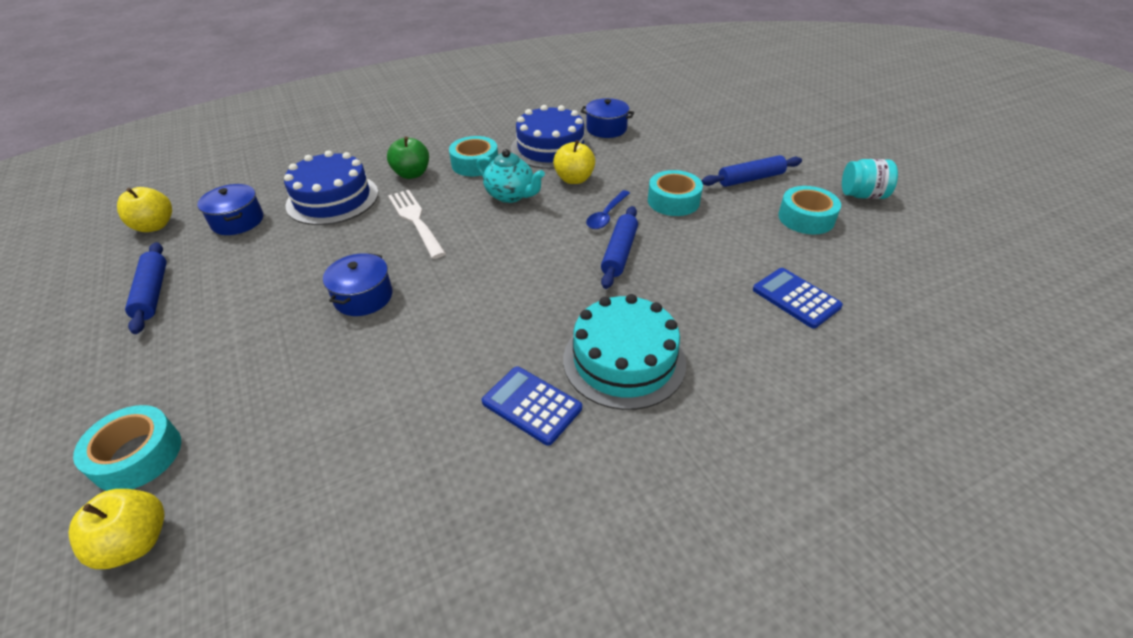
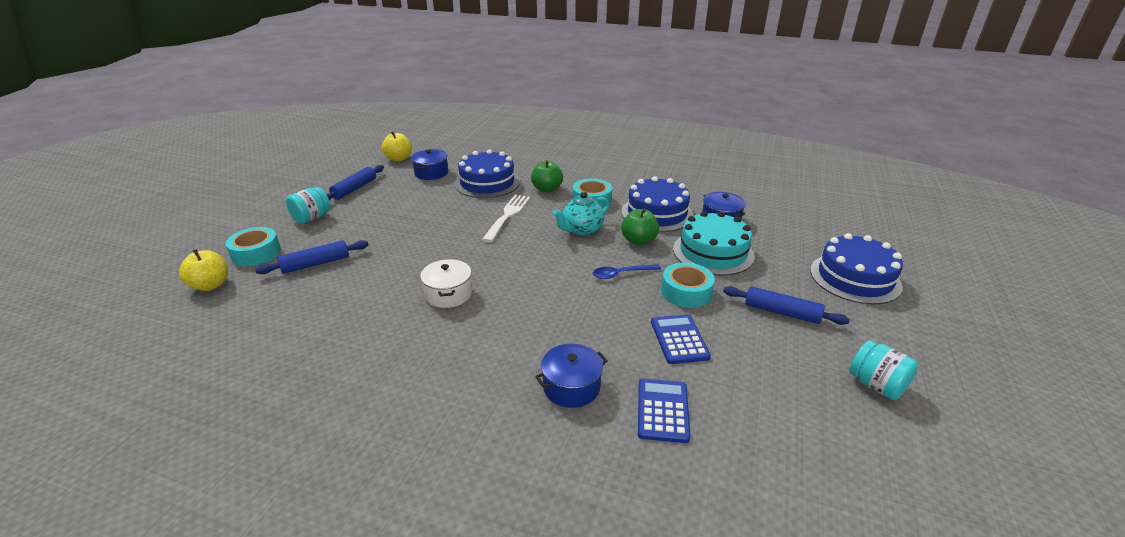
camera: 45 degrees right, 10 degrees down
(149, 362) = (311, 218): none -> turquoise jar
(363, 297) = (423, 240): blue pot -> blue pot (571, 387)
(487, 329) = (448, 294): none -> white pot
(511, 195) = (582, 230): turquoise teapot -> turquoise teapot turned 60 degrees clockwise
(531, 405) = (405, 345): blue calculator -> blue calculator (679, 339)
(574, 179) = (638, 241): yellow apple -> green apple
(619, 253) = (589, 301): blue rolling pin -> blue rolling pin (316, 264)
(624, 360) = (486, 360): turquoise cake -> turquoise cake (713, 252)
(751, 129) = (855, 278): none -> blue cake
(806, 218) = (780, 367): turquoise tape -> none

